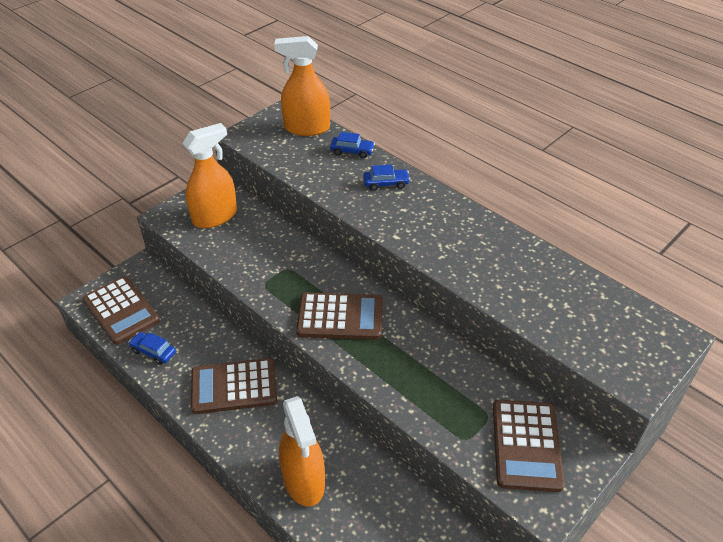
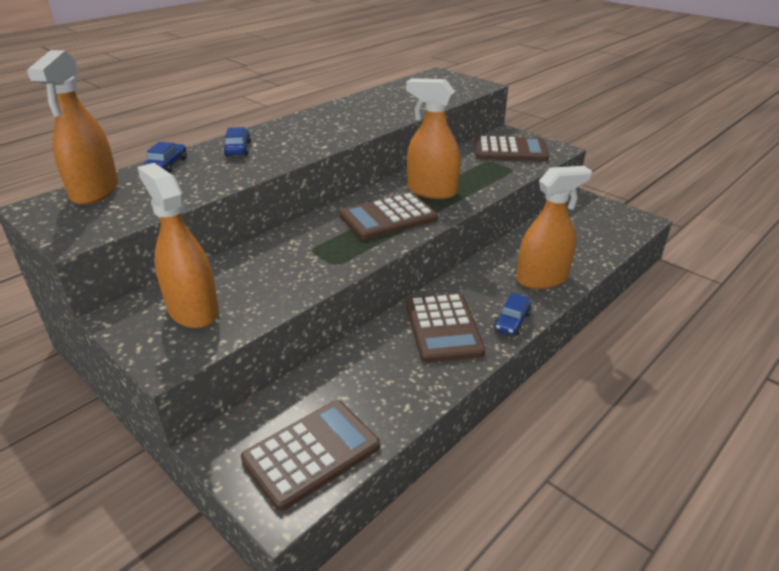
camera: 90 degrees left, 10 degrees down
(153, 352) = (393, 403): blue car -> blue car (512, 321)
(340, 317) = (388, 218): brown calculator -> brown calculator turned 120 degrees counterclockwise
(399, 353) = (431, 191): none -> orange spray bottle

